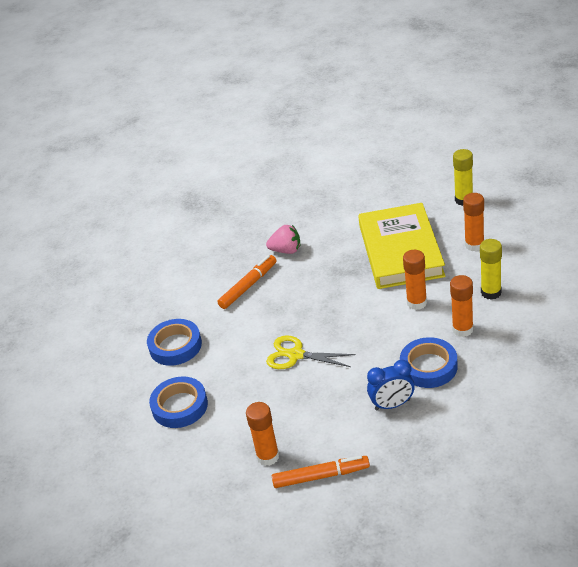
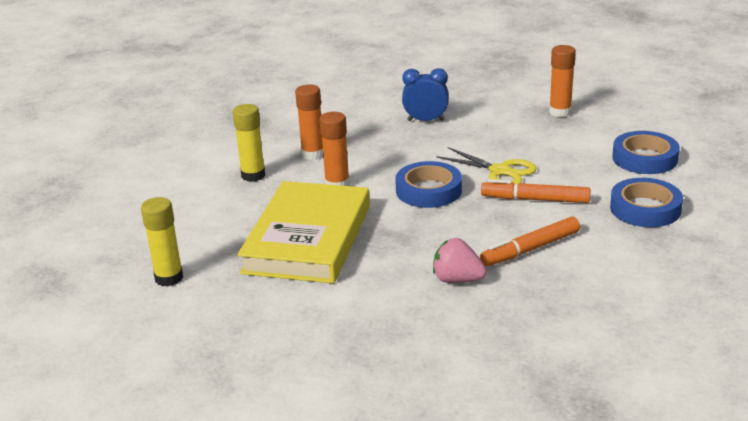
camera: 165 degrees left, 10 degrees down
(321, 476) = (516, 95): orange marker -> orange marker (535, 199)
(428, 367) = (371, 136): blue tape -> blue tape (428, 190)
(474, 245) = (218, 222): orange glue stick -> none

